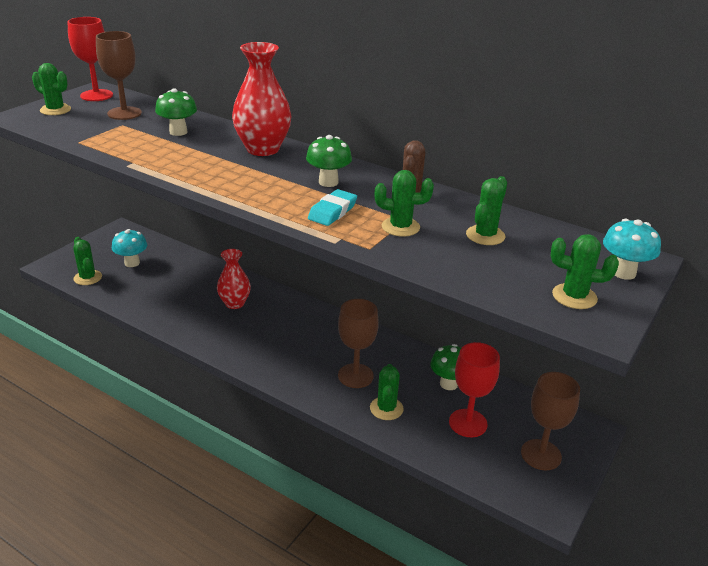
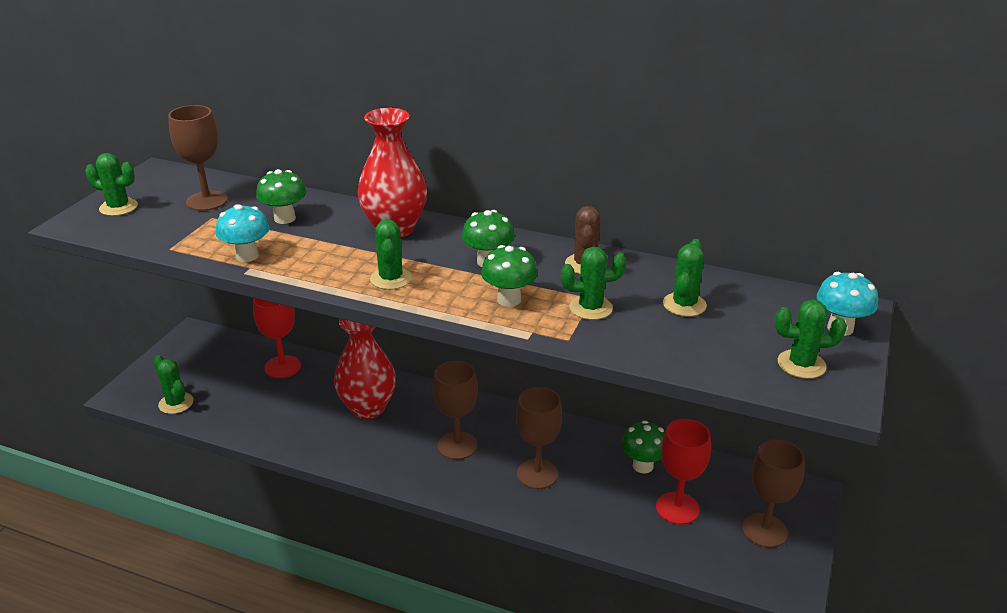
camera: 10 degrees left, 0 degrees up
(96, 95) = (160, 180): red goblet -> red goblet (282, 367)
(132, 263) = (224, 375): turquoise mushroom -> turquoise mushroom (247, 256)
(234, 303) = (368, 408): red vase -> red vase, size x1.52
(296, 343) = (457, 445): none -> brown goblet
(332, 212) = (509, 300): turquoise eraser -> green mushroom
(386, 408) = (584, 507): green cactus -> green cactus (391, 279)

